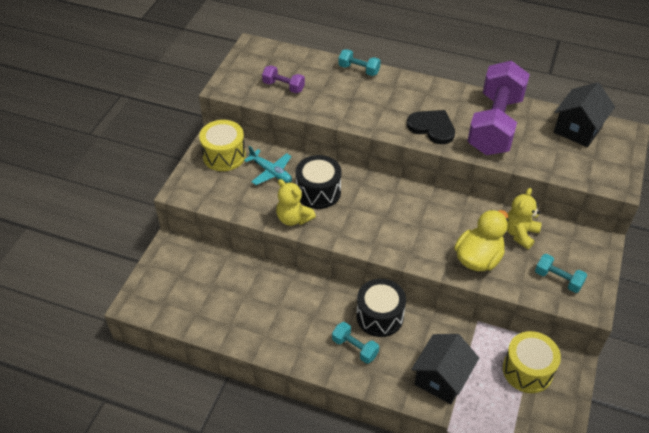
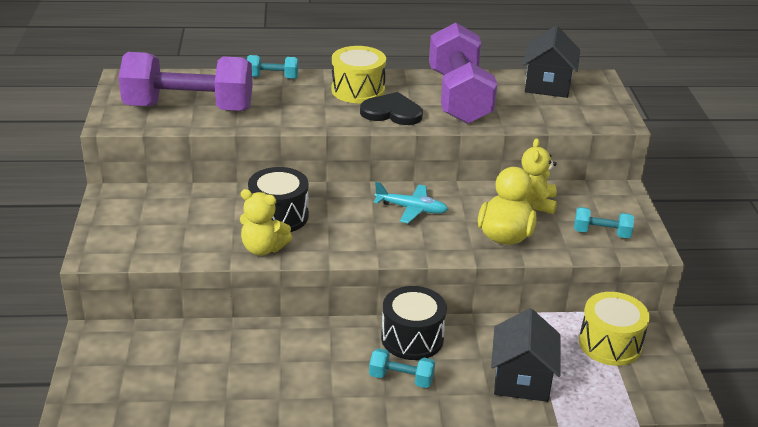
camera: 25 degrees left, 15 degrees down
(224, 155) = (134, 206): yellow drum -> yellow drum (358, 90)
(271, 172) = (206, 210): turquoise plane -> turquoise plane (411, 209)
(283, 86) = (189, 108): purple dumbbell -> purple dumbbell, size x2.33

